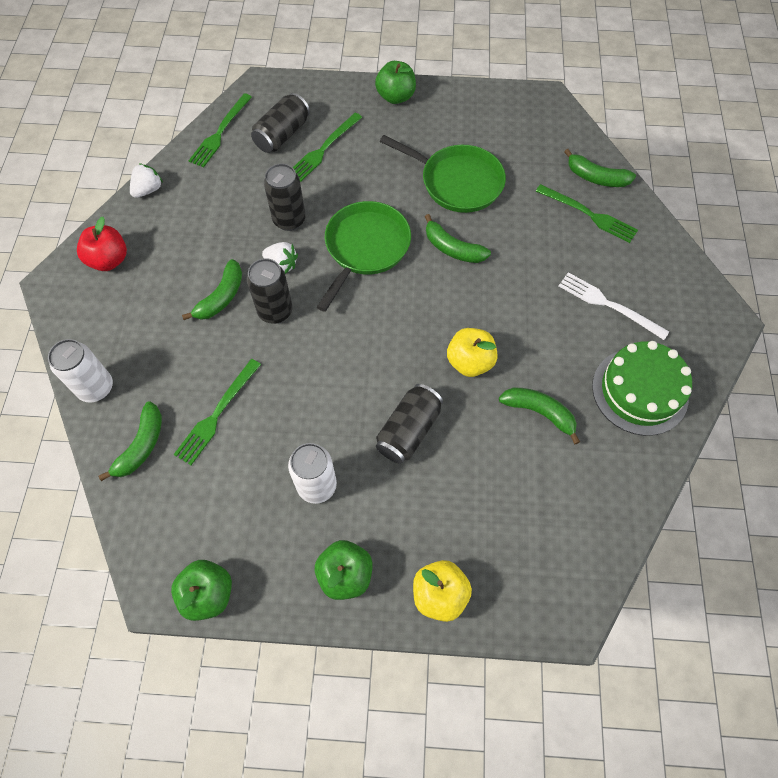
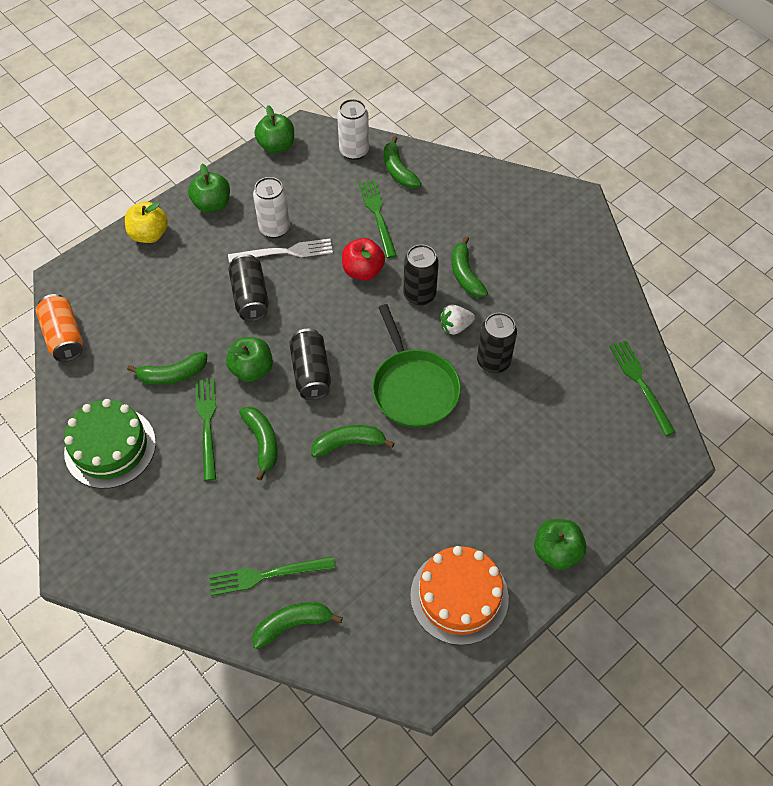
camera: 135 degrees right, 5 degrees down
(96, 388) = (464, 173): white can -> white can (354, 151)
(109, 260) = (567, 236): red apple -> red apple (363, 271)
(148, 190) = (618, 297): white strawberry -> none
(282, 135) = (594, 425): black can -> black can (311, 372)
(324, 149) = (546, 442): green fork -> green fork (207, 424)
(457, 182) = (407, 508): green pan -> none
(470, 362) = (252, 369): yellow apple -> green apple
(478, 119) = (459, 596): none -> orange cake
(514, 299) = (262, 442): none -> green banana
(608, 305) = (184, 499): white fork -> white fork (285, 252)
(612, 540) = (64, 336): none -> orange can

